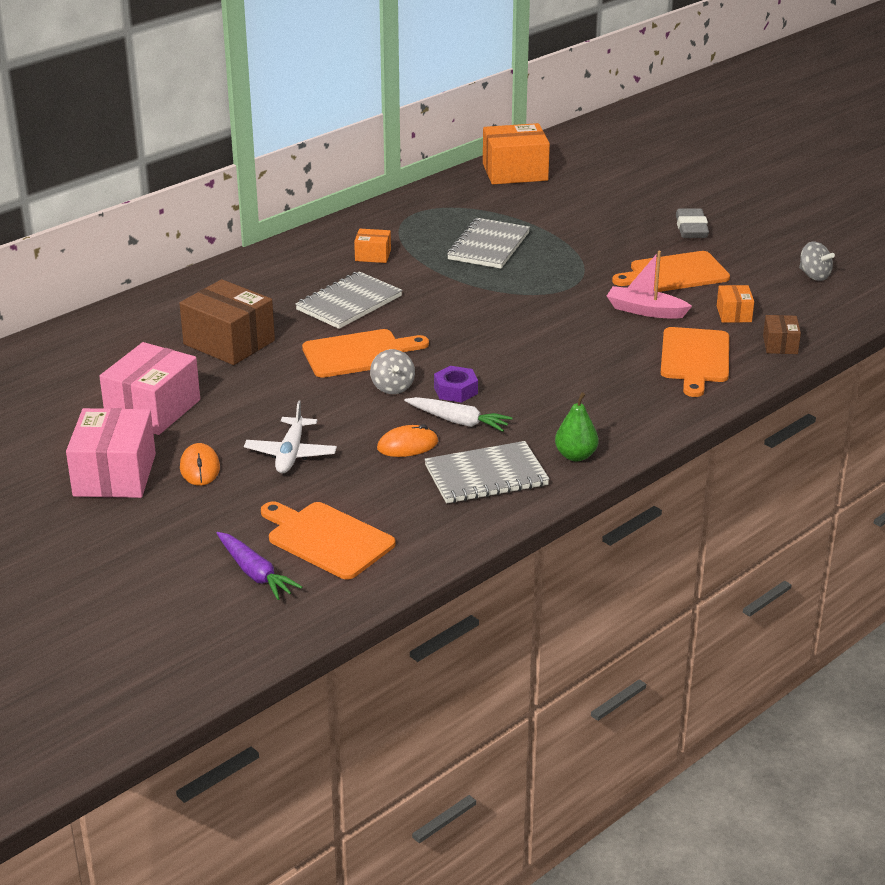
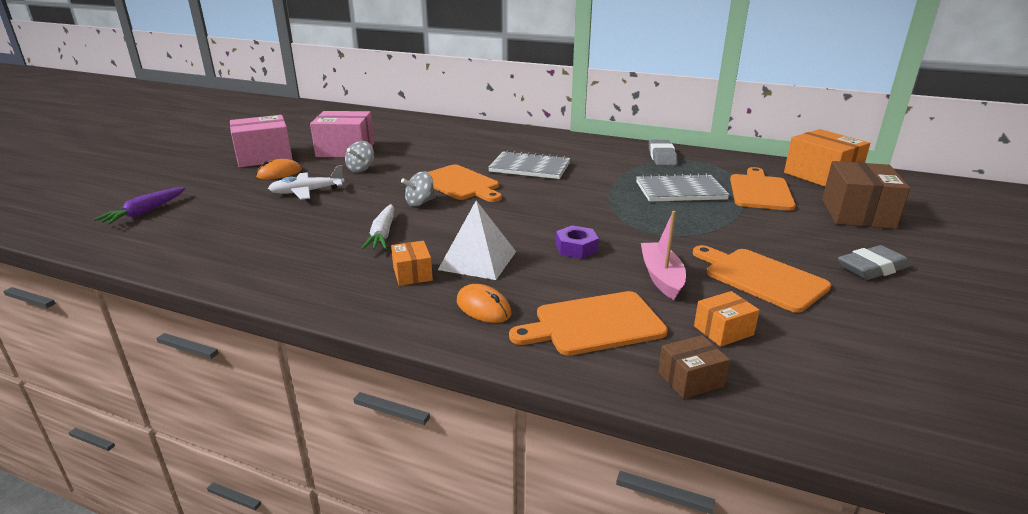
camera: 65 degrees right, 5 degrees down
(229, 342) = (442, 150): brown box -> brown box (857, 213)
(327, 539) = (191, 224): orange cutting board -> orange cutting board (760, 191)
(373, 255) = (607, 161): orange box -> orange box (412, 274)
(391, 224) = (662, 157): none -> grey eraser
(407, 445) = (335, 224): orange mouse -> orange mouse (483, 307)
(455, 390) = (432, 224): purple nut -> purple nut (576, 248)
(486, 476) = (298, 262): grey notebook -> none
(555, 382) = (478, 260): none -> white pyramid
(575, 456) = (349, 295): green pear -> none
(814, 275) = (906, 373): grey spinning top -> grey spinning top (361, 169)

